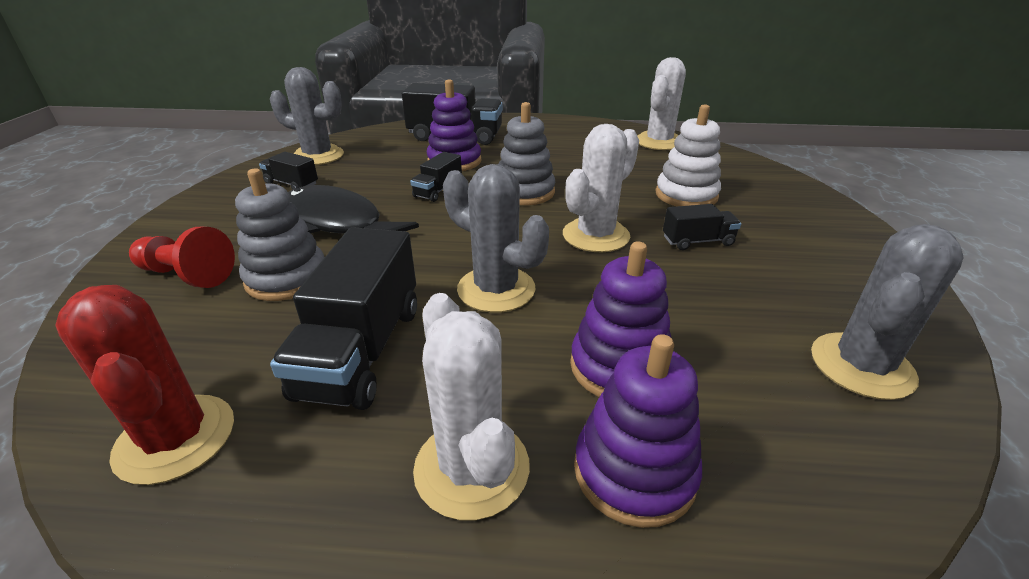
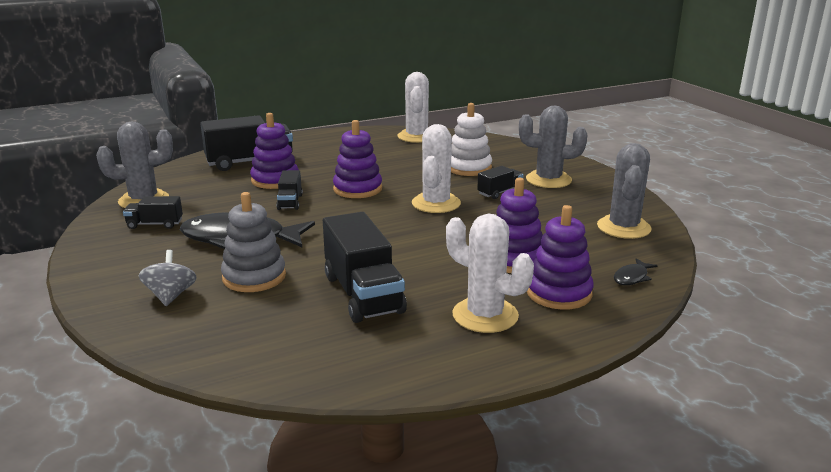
camera: 30 degrees left, 10 degrees down
(176, 438) = (309, 357): red cactus -> none
(187, 275) = (171, 296): red pawn -> grey spinning top
(496, 289) = (407, 245): grey cactus -> grey cactus (548, 180)
(524, 192) = (357, 189): grey stacking toy -> purple stacking toy
(805, 493) = (632, 277): none -> black fish

